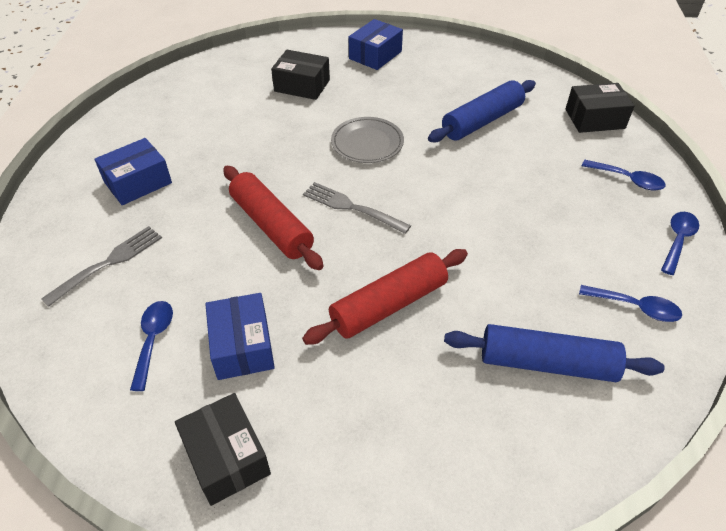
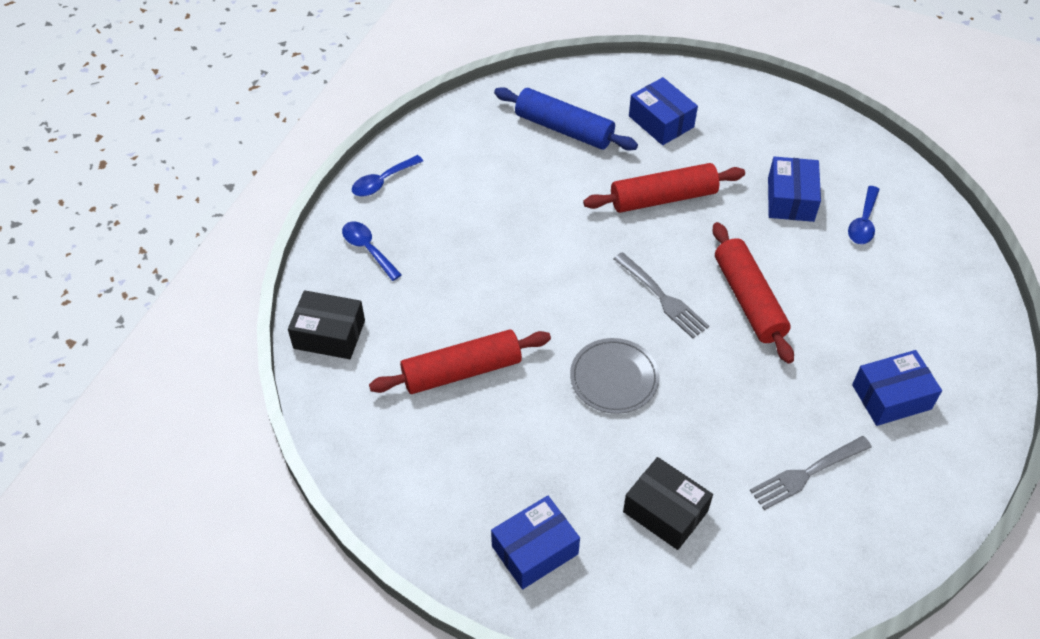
camera: 160 degrees left, 5 degrees up
(108, 263) = (911, 303): grey fork -> grey fork (807, 473)
(226, 457) = (809, 136): black box -> none
(434, 415) = (661, 121): none -> blue box
(482, 121) = (461, 371): blue rolling pin -> red rolling pin
(635, 307) = (468, 144): blue spoon -> none

